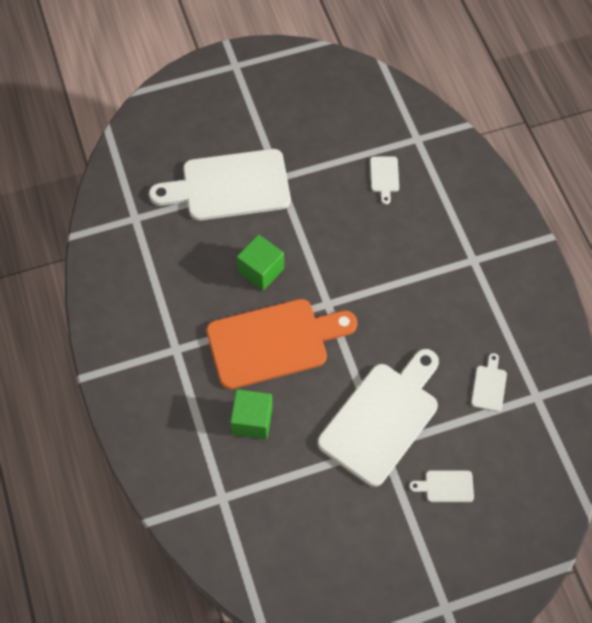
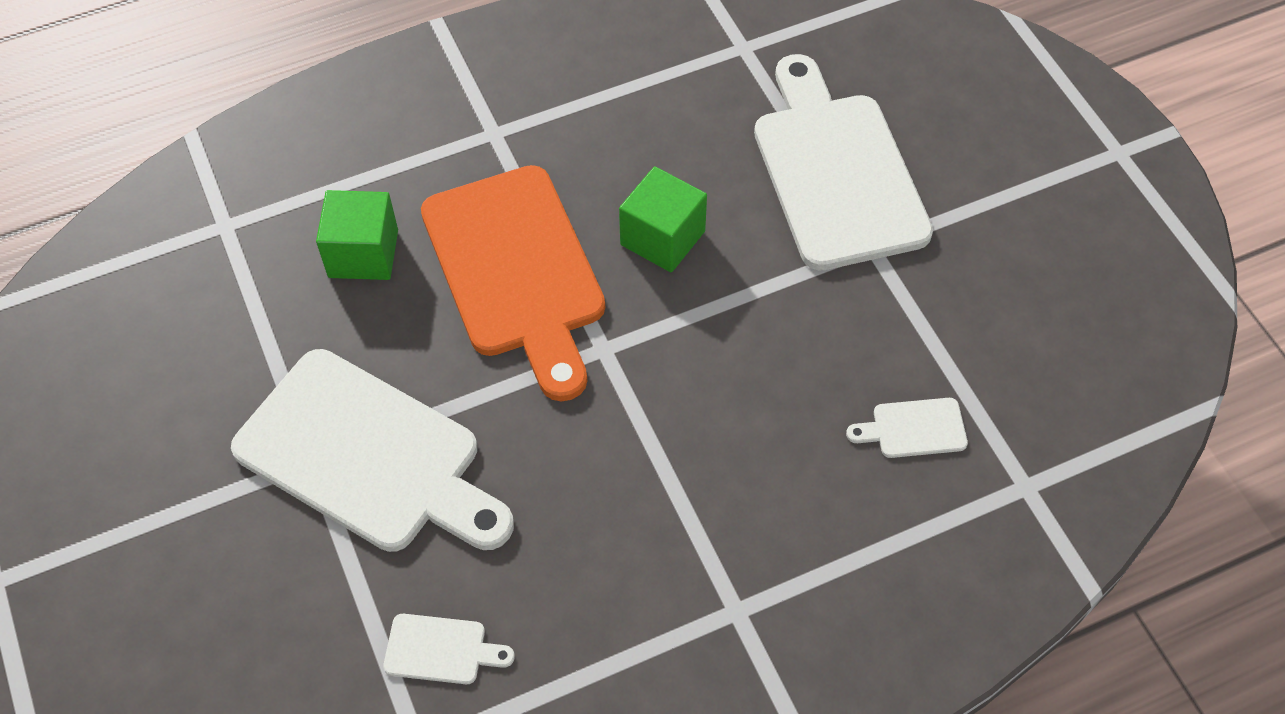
camera: 85 degrees right, 5 degrees down
(446, 486) = (227, 574): white cutting board -> none

